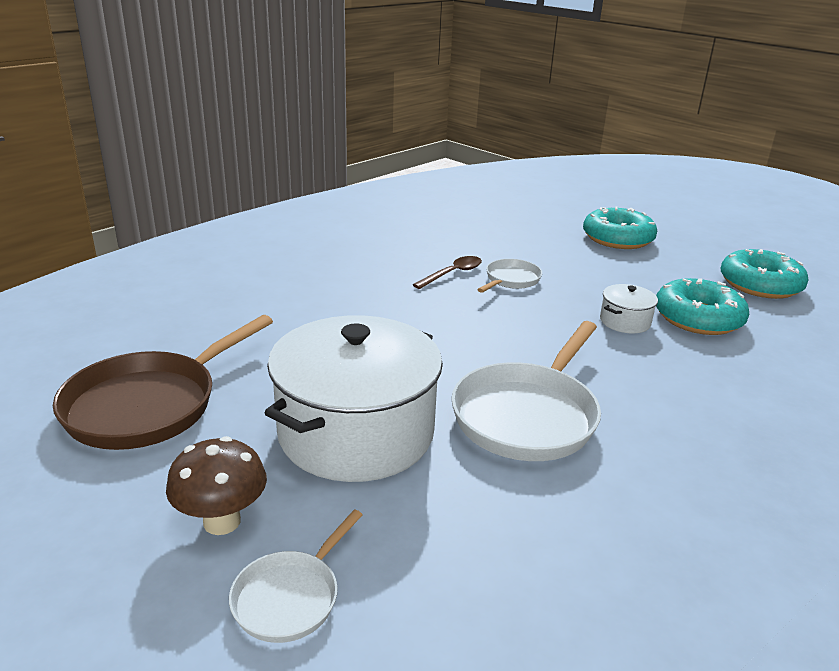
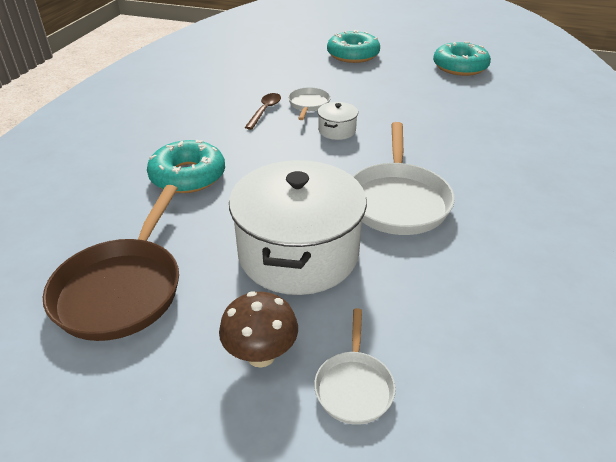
camera: 25 degrees left, 10 degrees up
(625, 321) = (403, 115): white pot -> white pot (337, 130)
(698, 318) = (443, 100): turquoise donut -> turquoise donut (188, 176)

